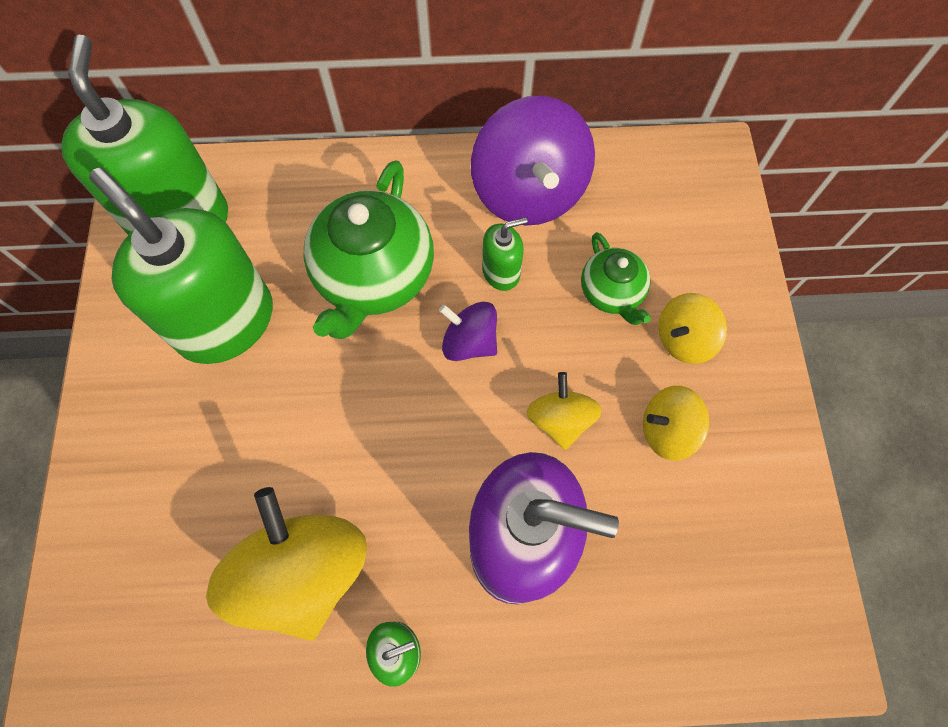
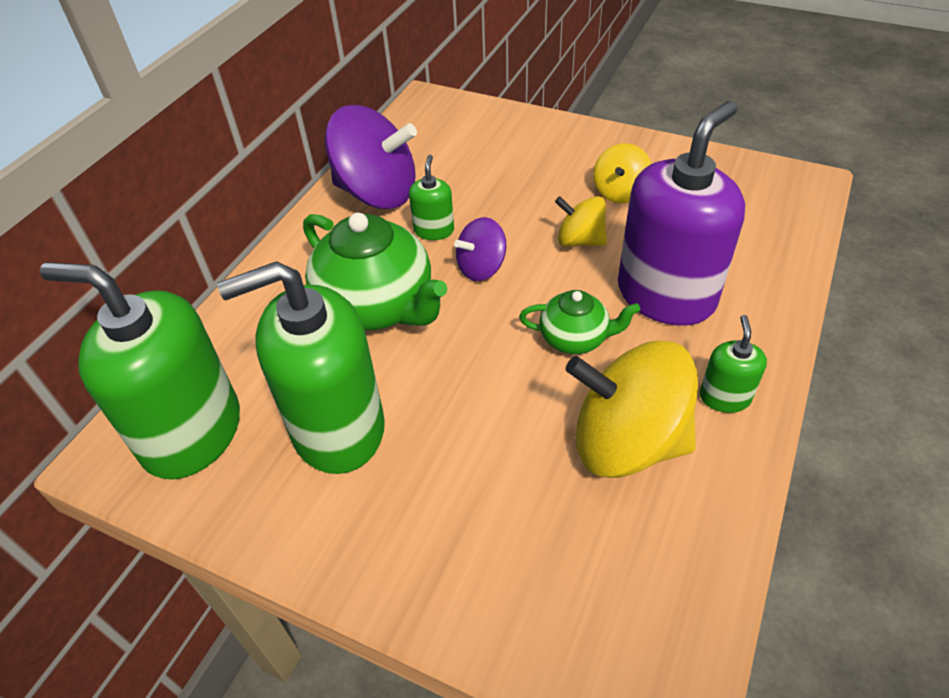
camera: 60 degrees left, 20 degrees down
(611, 293) = (496, 181): green teapot -> green teapot (575, 338)
(683, 339) = (556, 161): yellow spinning top -> none

